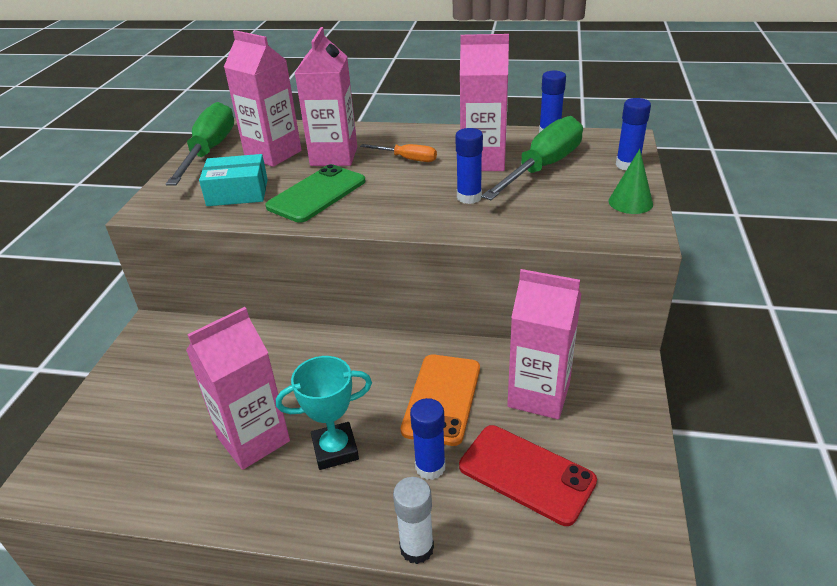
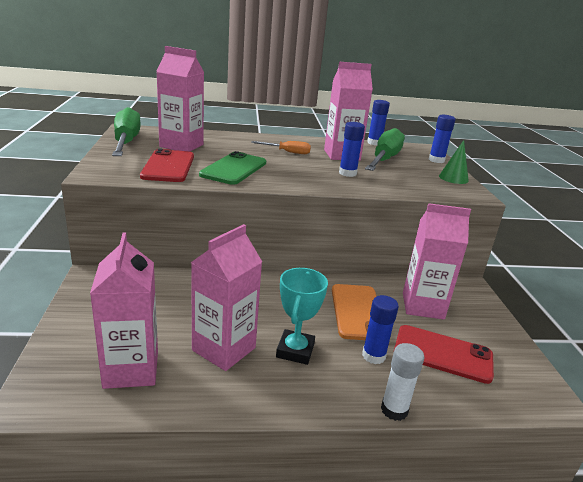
camera: 20 degrees left, 10 degrees down
(237, 192) = (168, 166): turquoise box -> red phone
(334, 156) = (231, 149): pink carton -> pink carton (131, 369)
(335, 449) = (295, 350): turquoise trophy -> turquoise trophy turned 45 degrees counterclockwise

